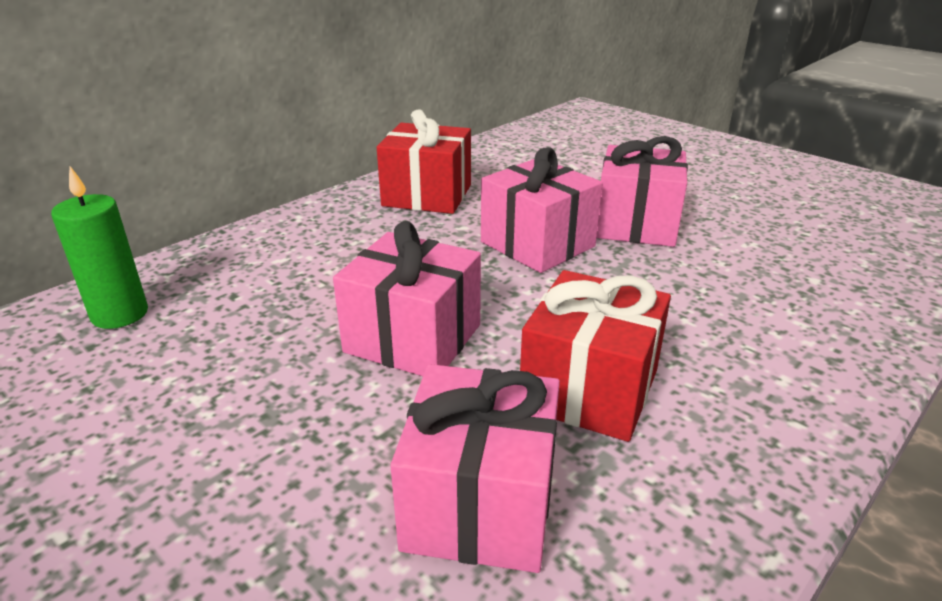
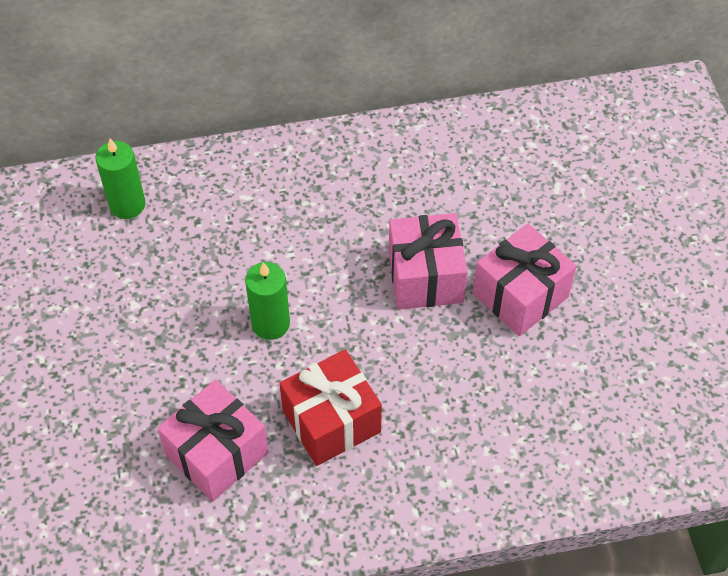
camera: 35 degrees right, 25 degrees up
(413, 338) = (270, 324): pink gift -> green candle
(427, 195) = (399, 169): red gift -> none

